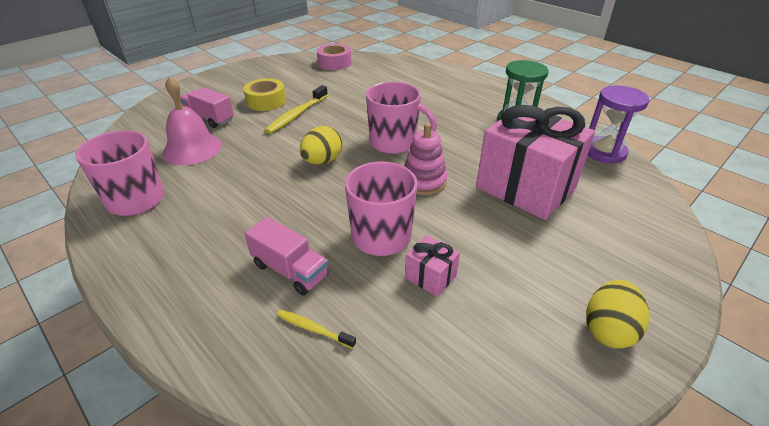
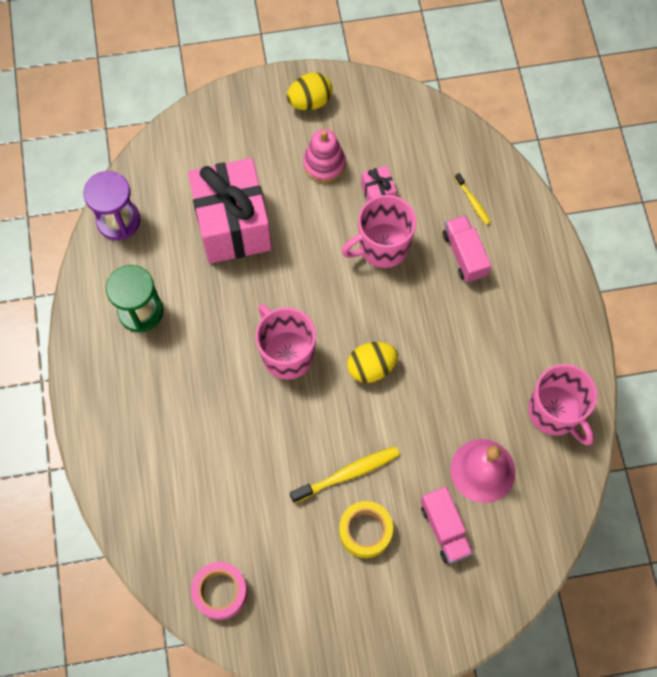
camera: 145 degrees left, 30 degrees up
(423, 181) = (306, 283): pink stacking toy -> pink stacking toy (324, 164)

